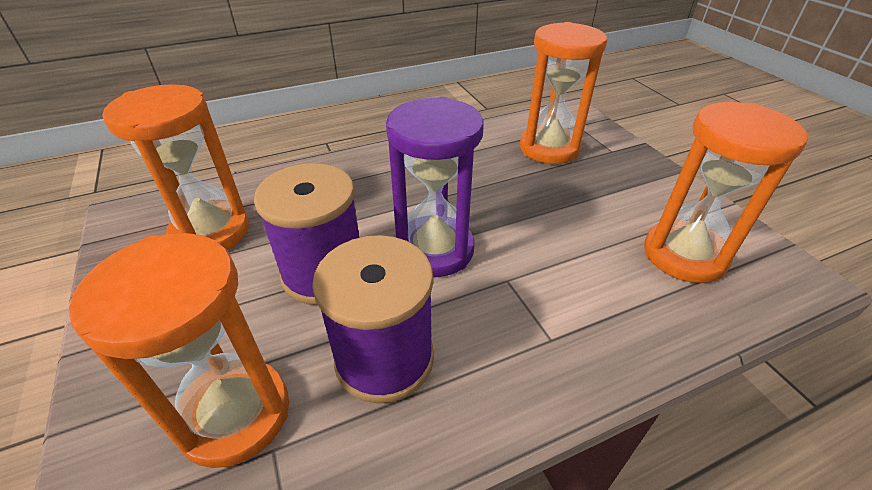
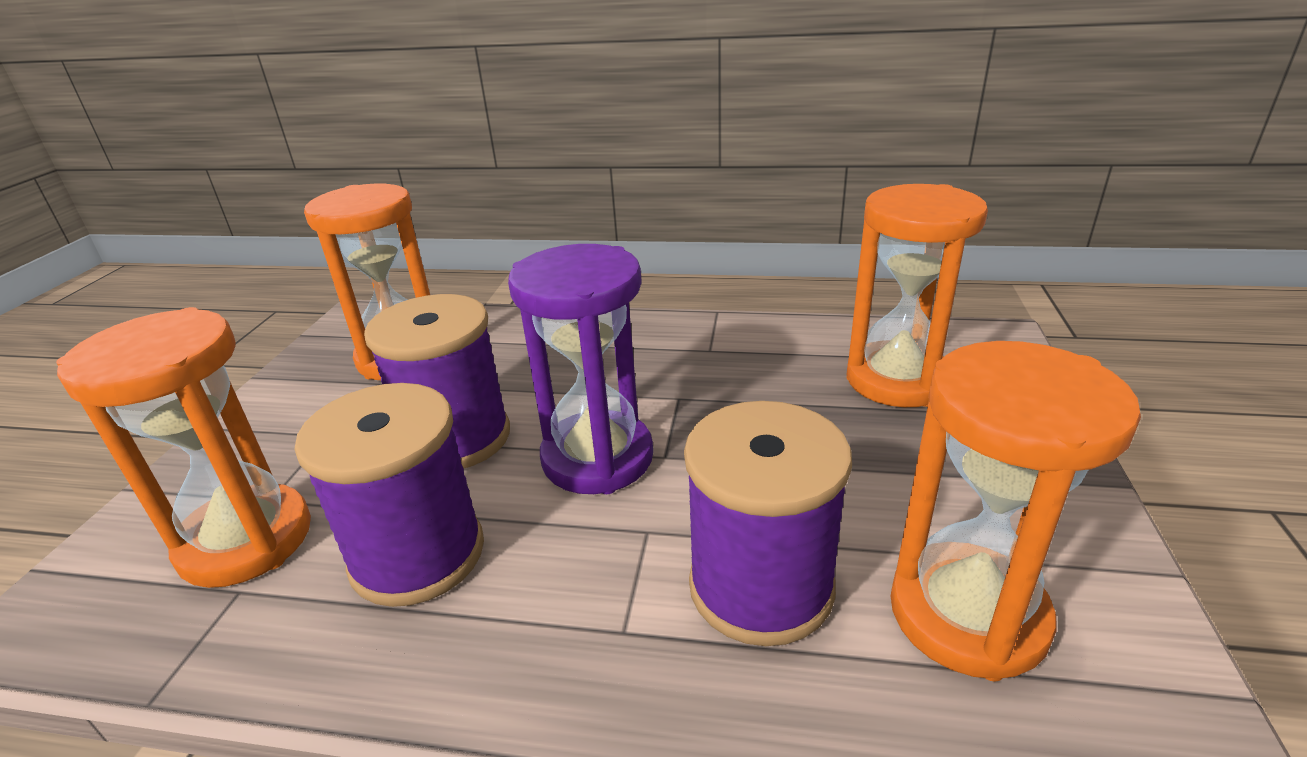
camera: 35 degrees right, 10 degrees down
(592, 283) = (761, 586): none -> purple spool

